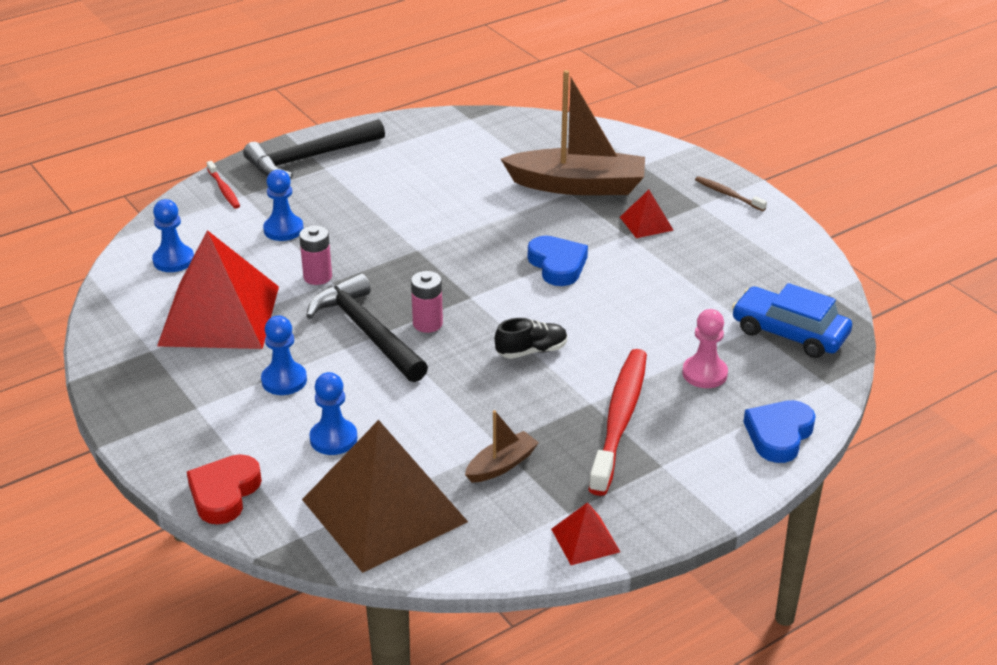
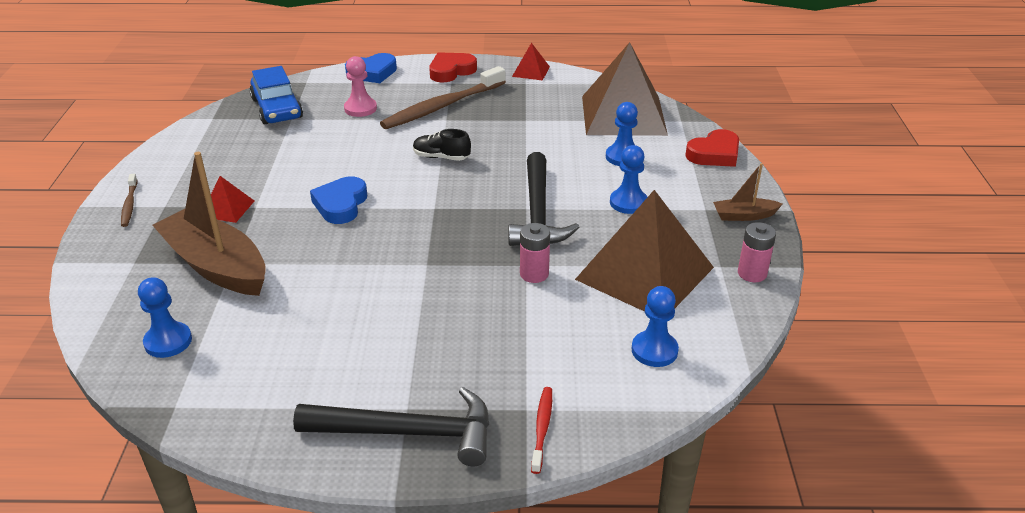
camera: 145 degrees left, 0 degrees up
(219, 315) = (644, 273): red pyramid -> brown pyramid
(283, 229) = (522, 339): blue pawn -> blue pawn (168, 341)
(427, 324) = (488, 201): pink battery -> pink battery (752, 273)
(501, 465) = (535, 111): brown boat -> brown boat (744, 216)
(619, 420) = (442, 106): red toothbrush -> brown toothbrush
(689, 487) = (451, 71): none -> red heart

